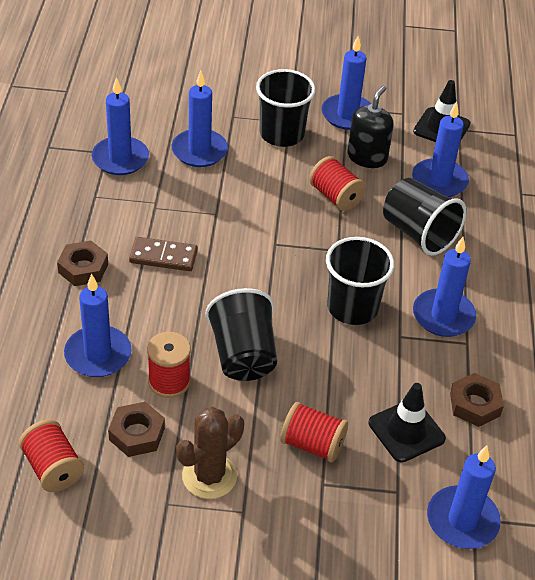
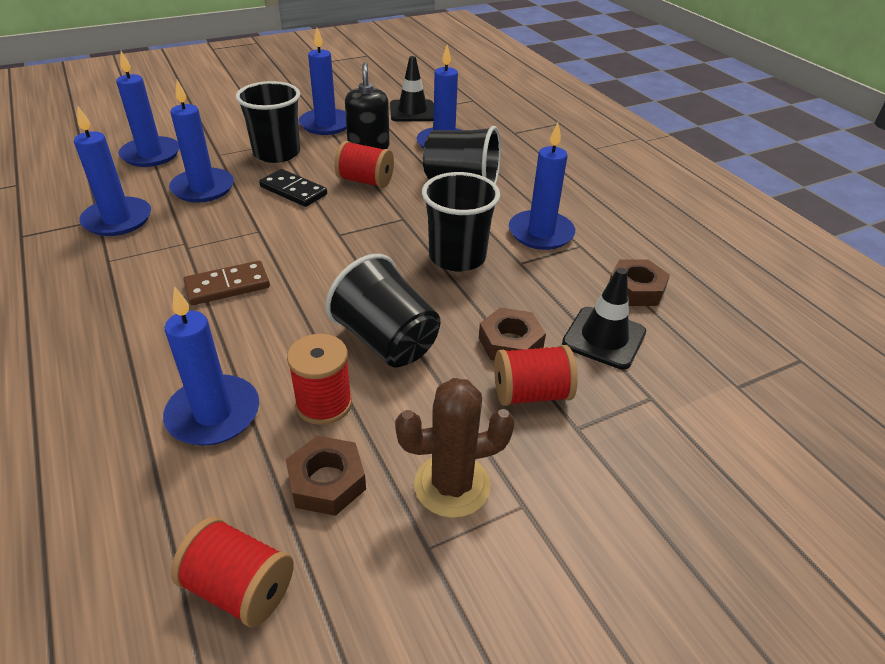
camera: 30 degrees left, 5 degrees down
(83, 268) = (135, 332): brown nut -> brown nut (510, 343)
(209, 476) = (452, 485): brown cactus -> brown cactus turned 60 degrees clockwise
(269, 183) = (293, 191): none -> black domino
(462, 520) = (732, 393): blue candle -> blue candle (151, 154)

